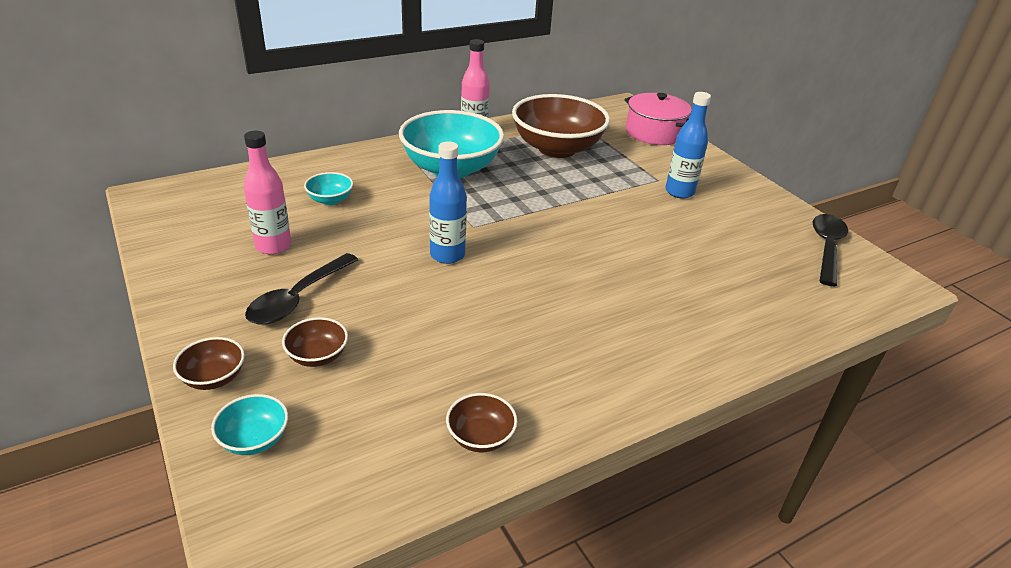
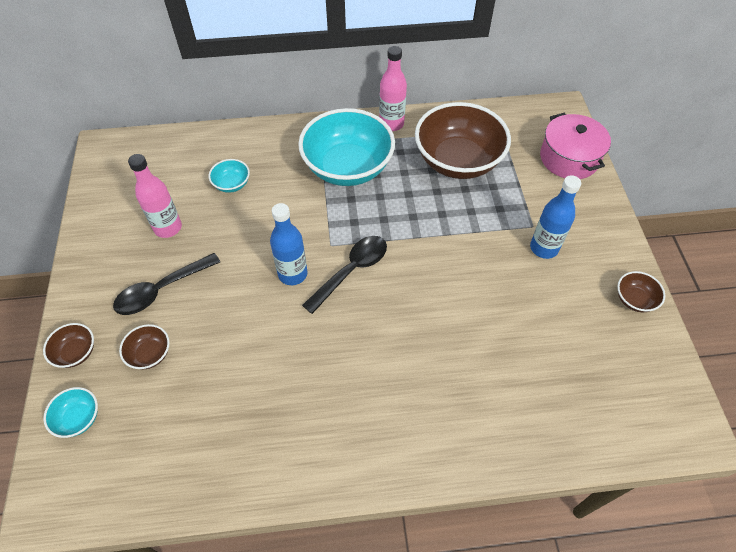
camera: 25 degrees right, 20 degrees up
(480, 437) = (224, 472): brown bowl -> brown bowl (634, 299)
(826, 248) = (648, 362): black spoon -> black spoon (351, 271)

